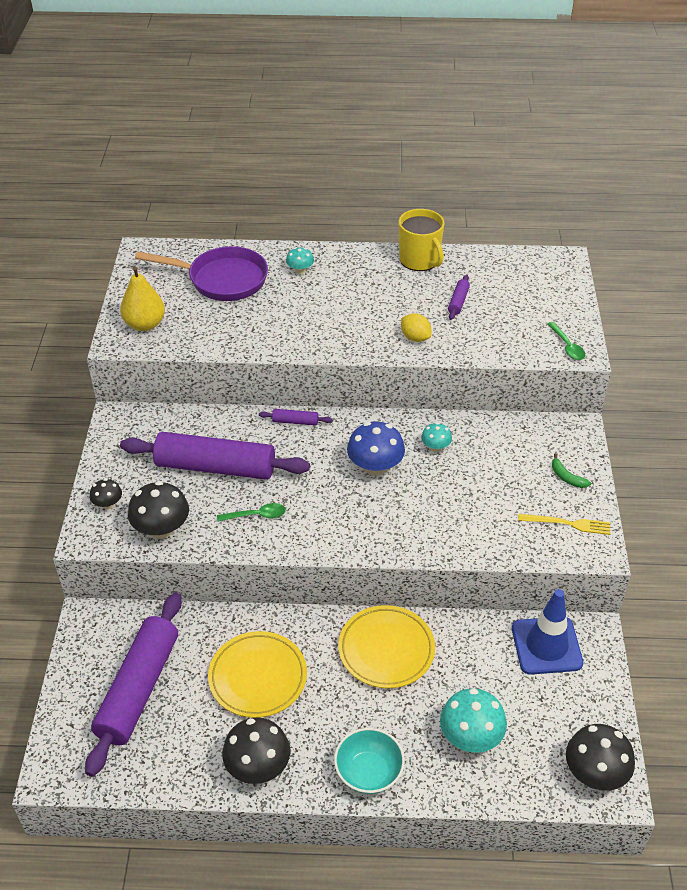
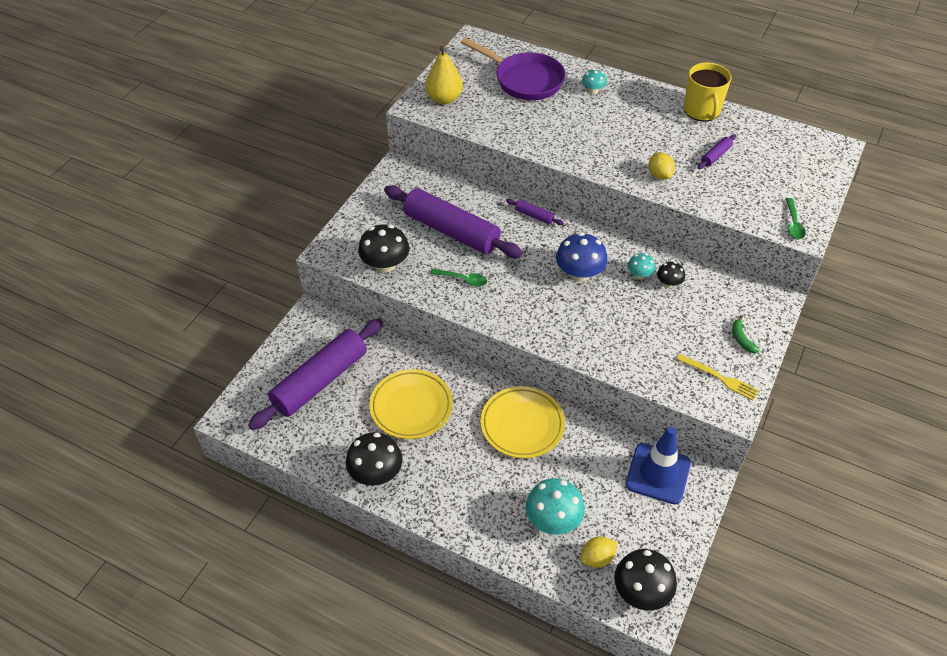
camera: 25 degrees right, 5 degrees up
(108, 504) = (356, 232): black mushroom -> black mushroom (669, 283)
(368, 772) = (457, 513): turquoise bowl -> none
(535, 758) = (597, 558): none -> yellow lemon

